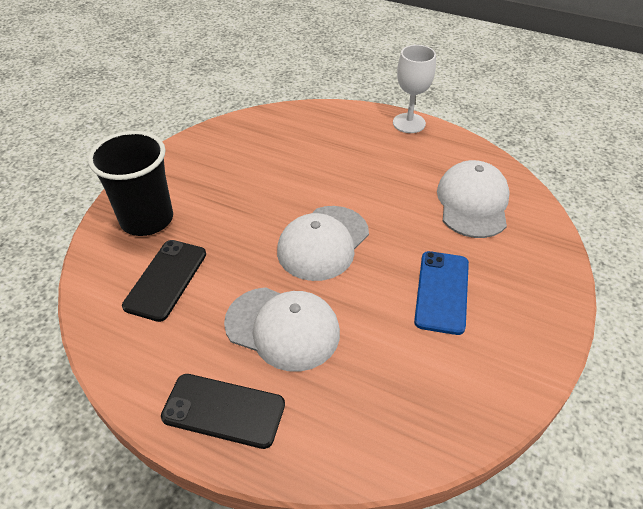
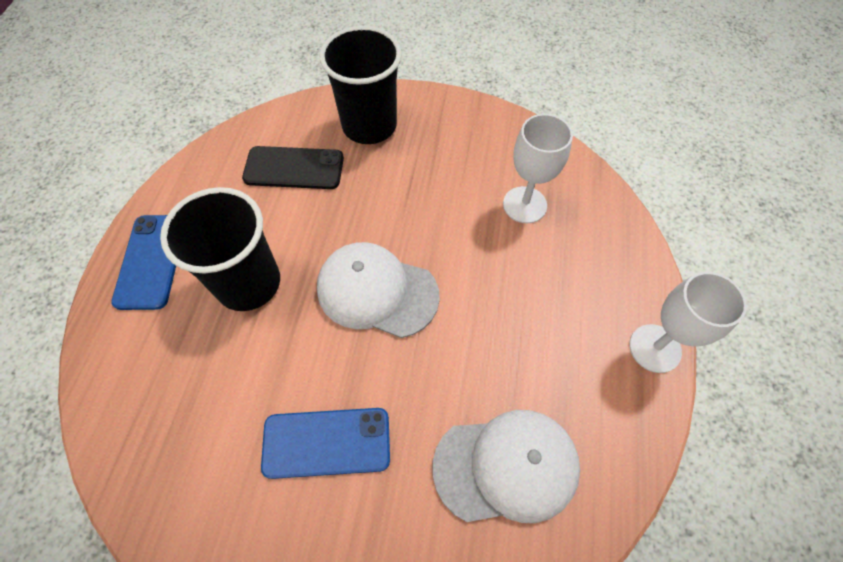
camera: 75 degrees right, 15 degrees up
(223, 411) = (151, 261): black phone -> blue phone
(279, 149) = (524, 205): none -> white goblet
(282, 328) = (248, 283): white cap -> black cup

